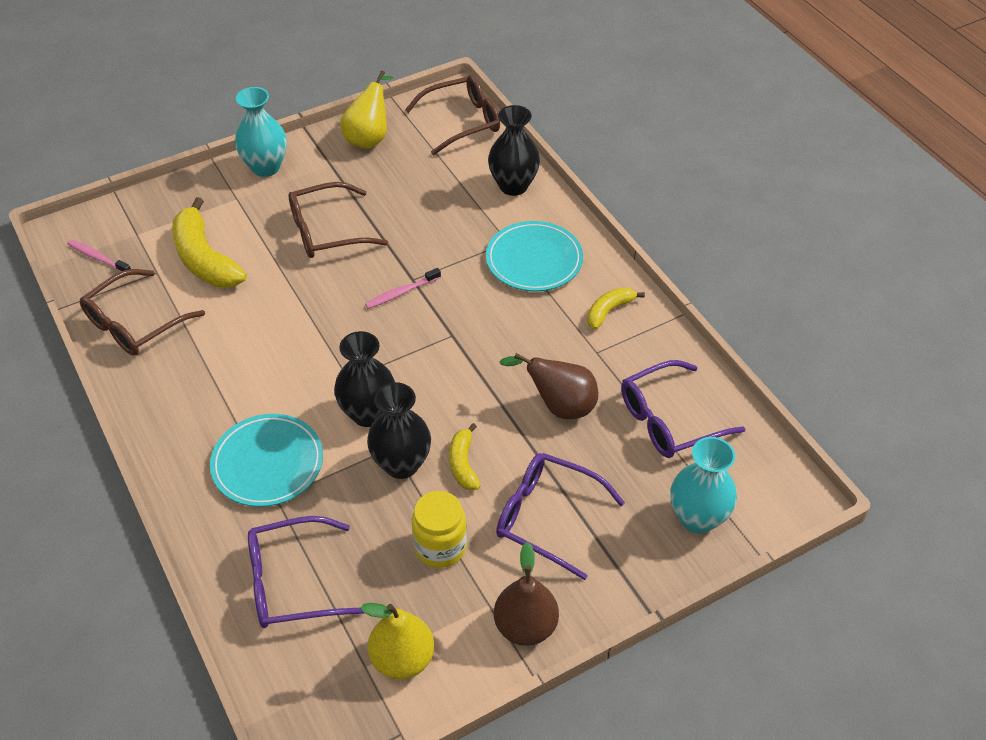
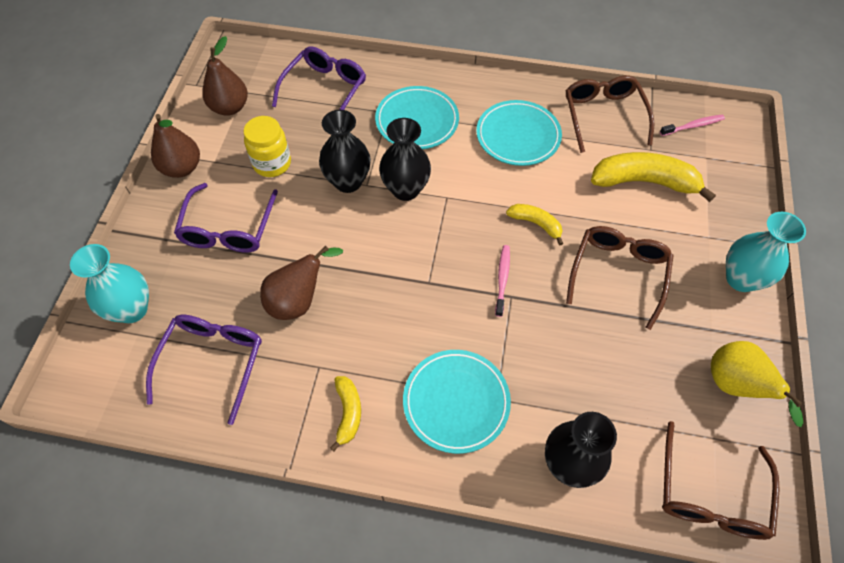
camera: 130 degrees right, 10 degrees up
(219, 371) = (518, 136): none -> turquoise plate
(402, 659) = (230, 107): yellow pear -> brown pear
(463, 464) = (314, 212): yellow banana -> yellow banana (536, 224)
(548, 518) = (228, 228): purple glasses -> purple glasses turned 120 degrees clockwise

